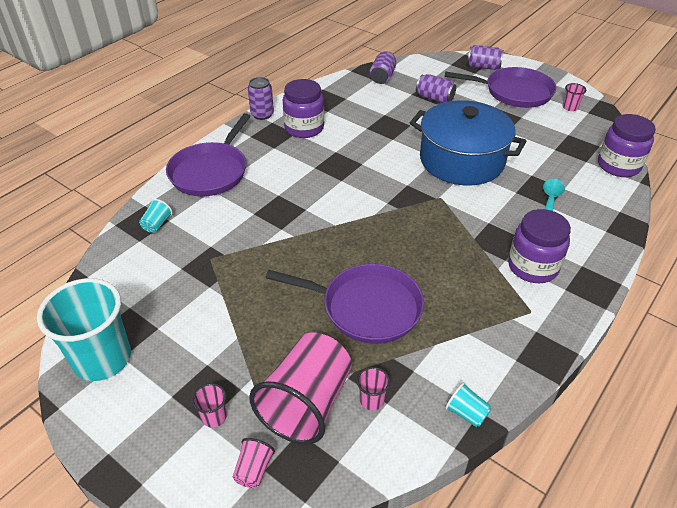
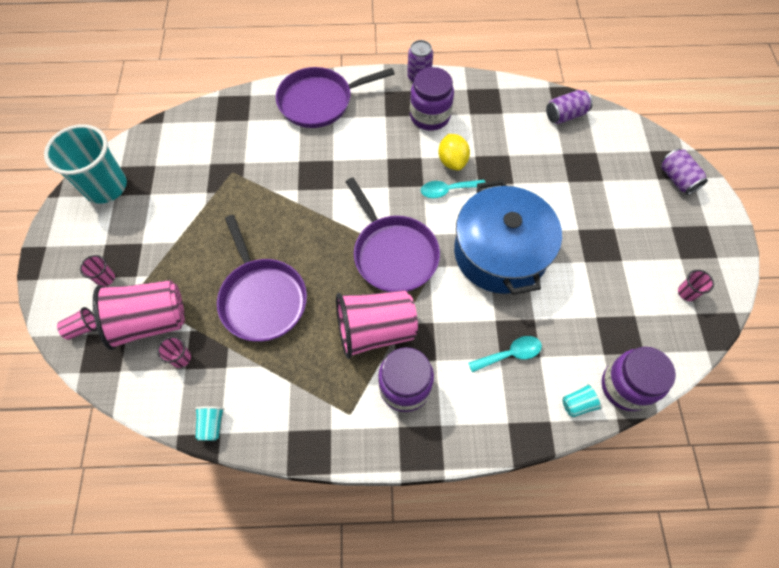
camera: 50 degrees right, 20 degrees up
(157, 224) = (238, 117): turquoise cup -> turquoise cup (578, 404)
(358, 139) = (452, 161): none -> yellow lemon
(380, 155) = (447, 190): none -> turquoise spoon
(434, 98) = (575, 174): purple can -> none
(466, 256) = (375, 330): none -> pink cup
(514, 92) = (660, 230): purple pan -> purple pan (393, 254)

